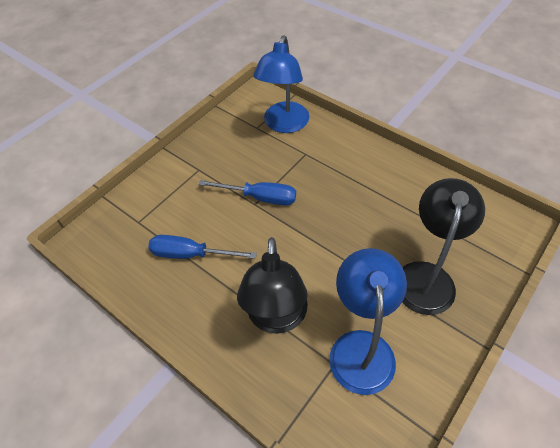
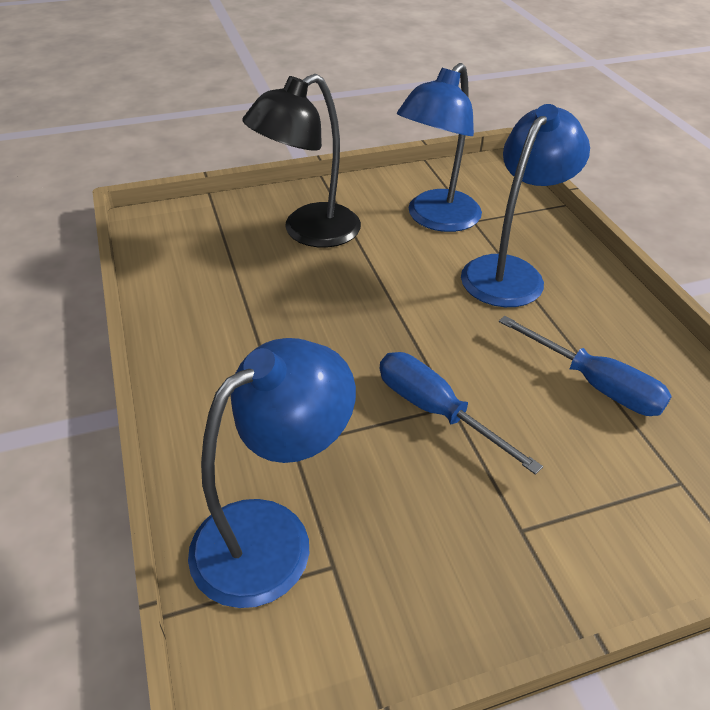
camera: 150 degrees left, 10 degrees down
(276, 318) = (510, 272): black lamp -> blue lamp

